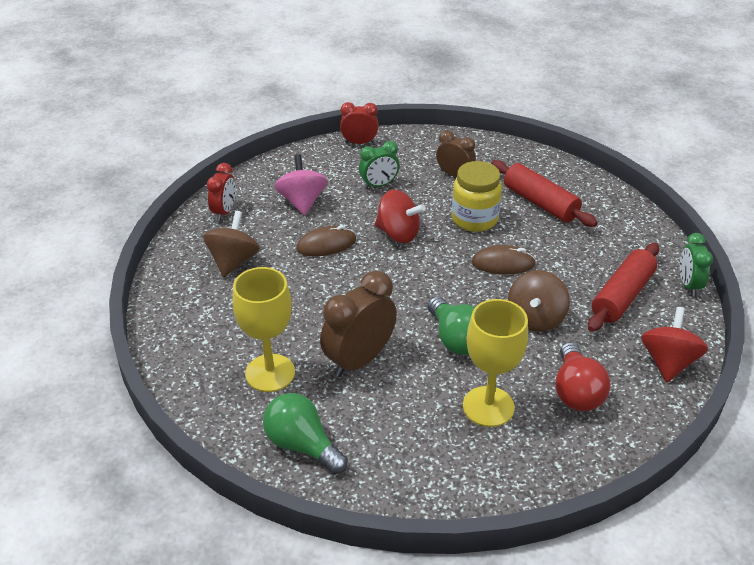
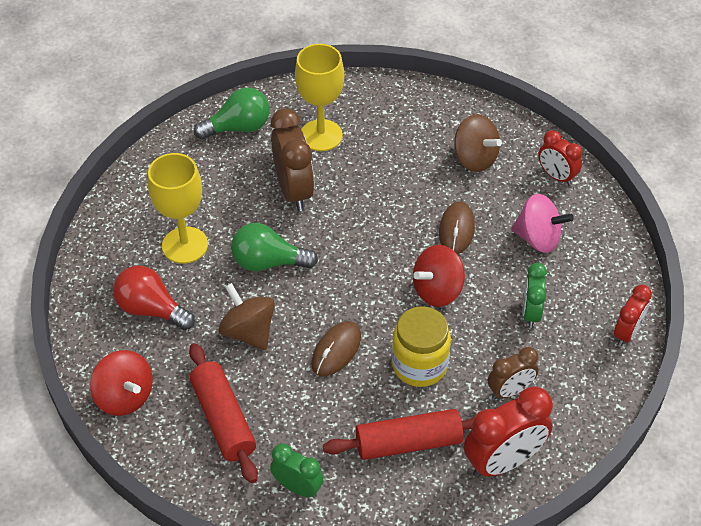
camera: 120 degrees right, 10 degrees up
(510, 162) = (503, 462): none -> red clock
(688, 285) = (193, 489): green clock -> green clock (297, 487)

